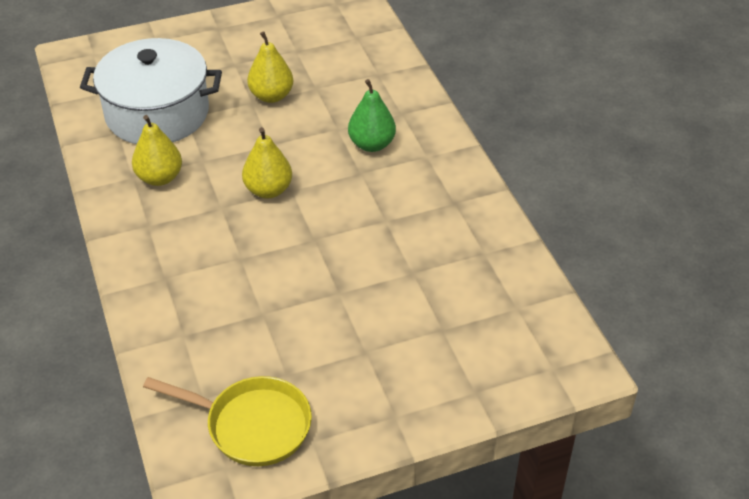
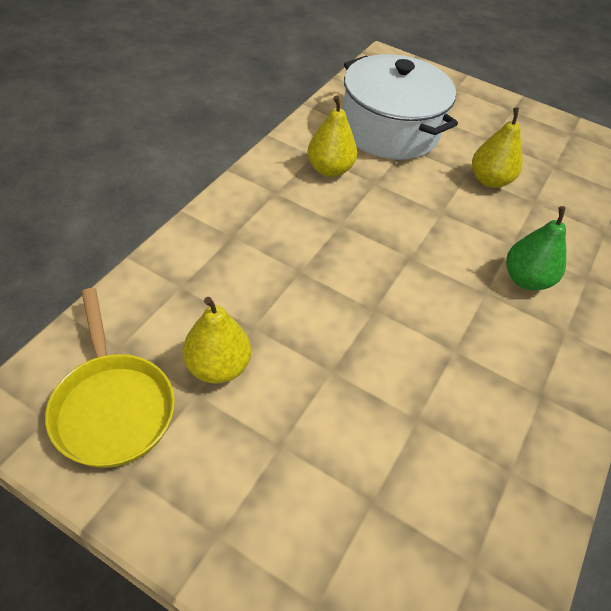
camera: 45 degrees right, 5 degrees up
(268, 190) = (392, 242): yellow pear -> yellow pear (218, 366)

